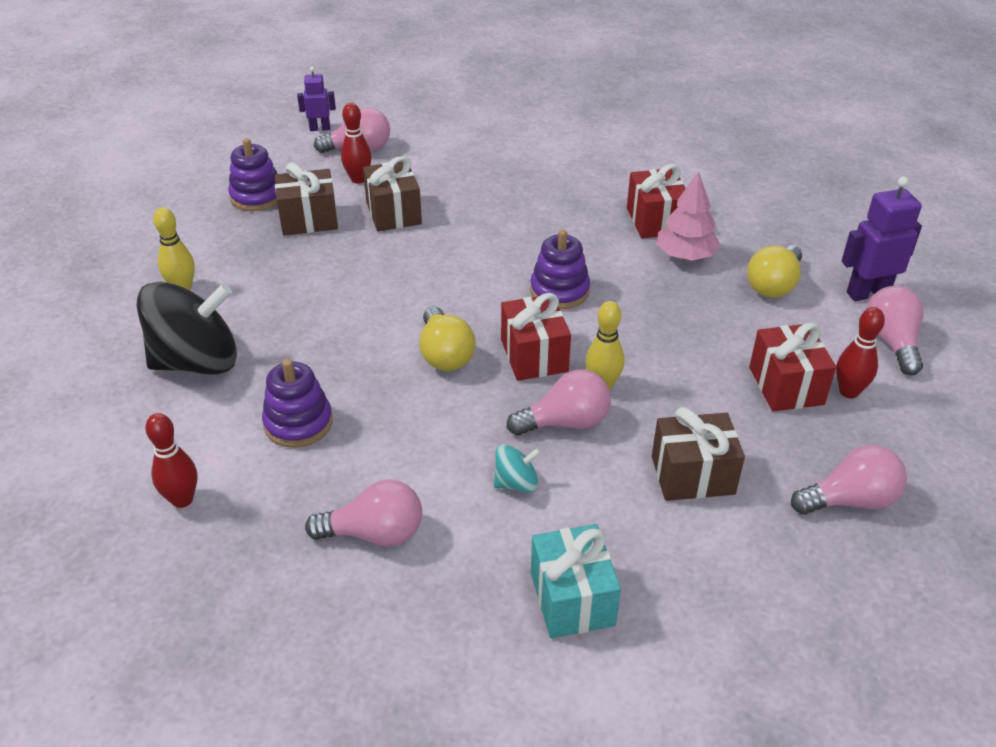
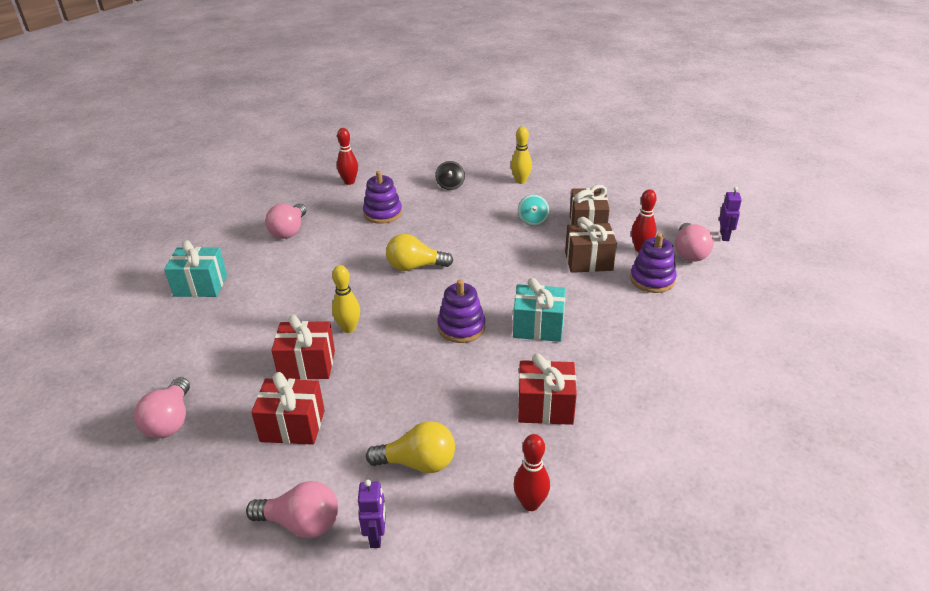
camera: 105 degrees right, 5 degrees down
(197, 362) = (450, 185): black spinning top -> black spinning top, size x0.45
(257, 196) = (621, 206): purple stacking toy -> purple stacking toy (652, 280)
(516, 483) = (289, 279): turquoise spinning top -> turquoise spinning top (533, 220)
(534, 355) = (394, 303): red gift -> red gift (307, 365)
(535, 237) = (538, 327): none -> turquoise gift
(565, 422) = (325, 306): pink light bulb -> none
(685, 255) = (484, 413): pink tree -> none
(692, 475) = (245, 350): brown gift -> none
(773, 285) = (418, 463): yellow light bulb -> yellow light bulb turned 135 degrees clockwise
(849, 392) = (263, 464): red bowling pin -> red bowling pin (530, 504)
(867, 293) = (376, 536): purple robot -> purple robot, size x0.61

